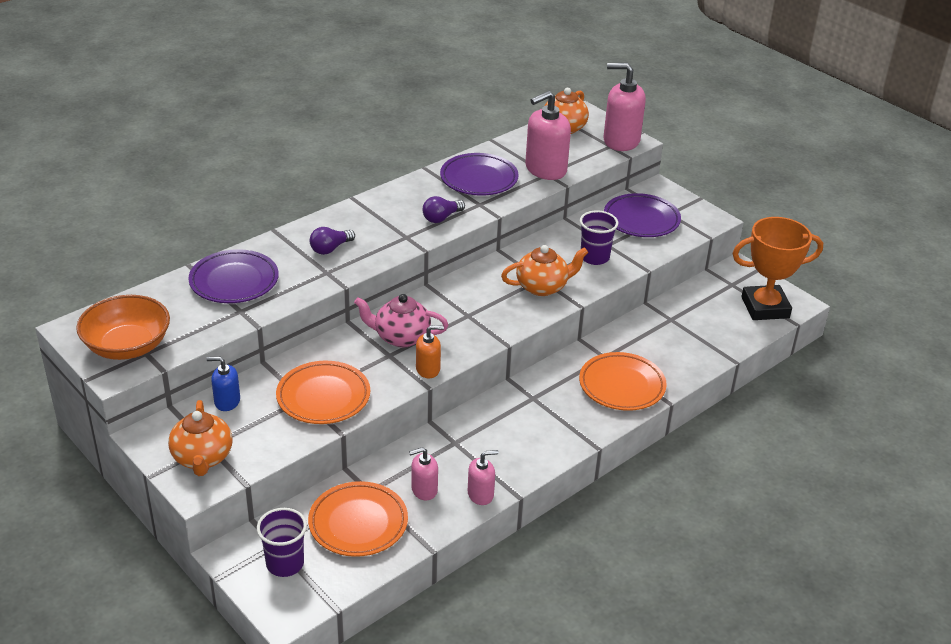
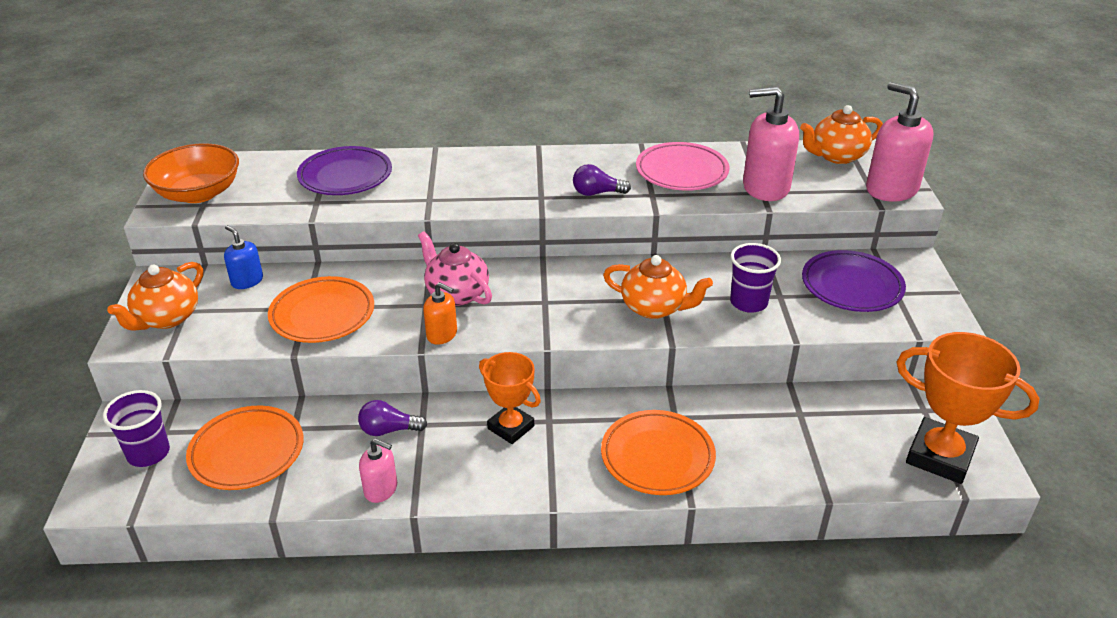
camera: 40 degrees right, 0 degrees up
(330, 249) = (459, 181): purple light bulb -> purple light bulb (388, 430)
(424, 490) = (338, 454): pink soap dispenser -> none
(479, 179) = (681, 172): purple plate -> pink plate
(515, 414) = (511, 427): none -> orange trophy

